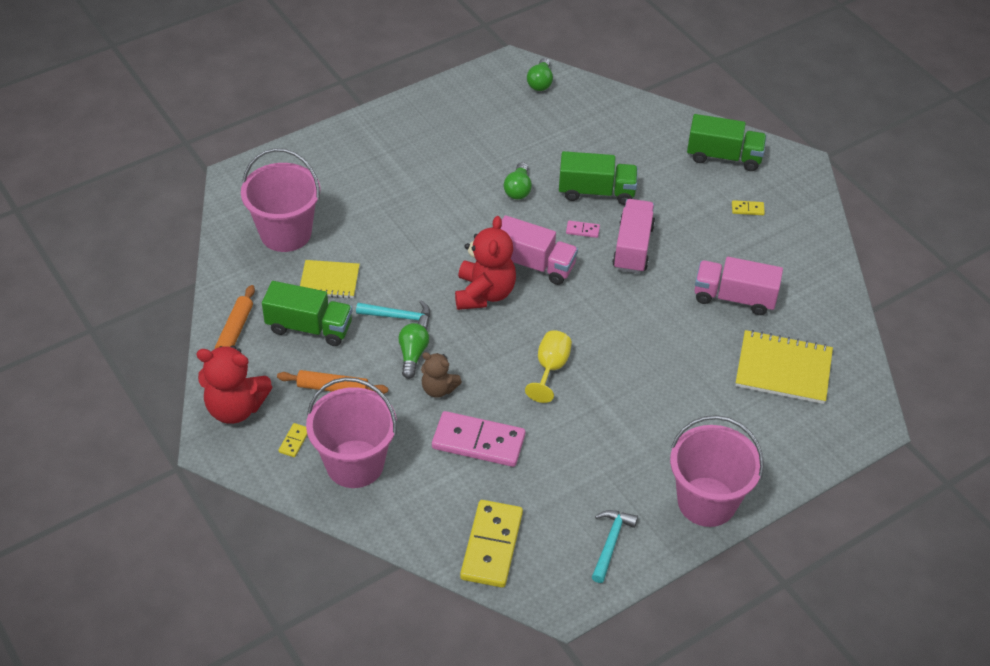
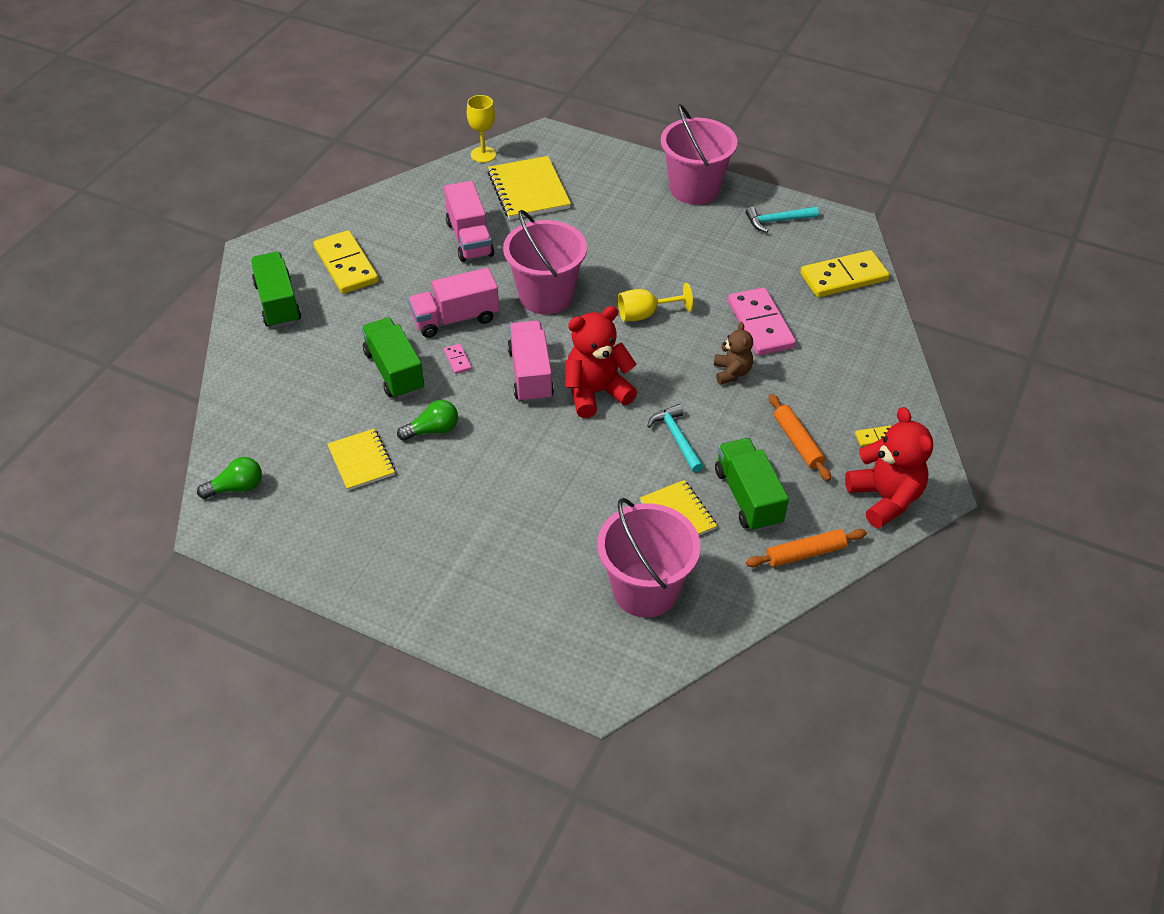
camera: 120 degrees left, 0 degrees up
(355, 464) = (856, 387): pink bucket -> pink bucket (546, 296)
(412, 355) = (712, 407): green light bulb -> none
(517, 144) = (361, 461): none -> yellow notebook
(747, 209) = (346, 265): yellow domino -> yellow domino, size x2.37
(864, 360) = (483, 154): none -> yellow goblet

